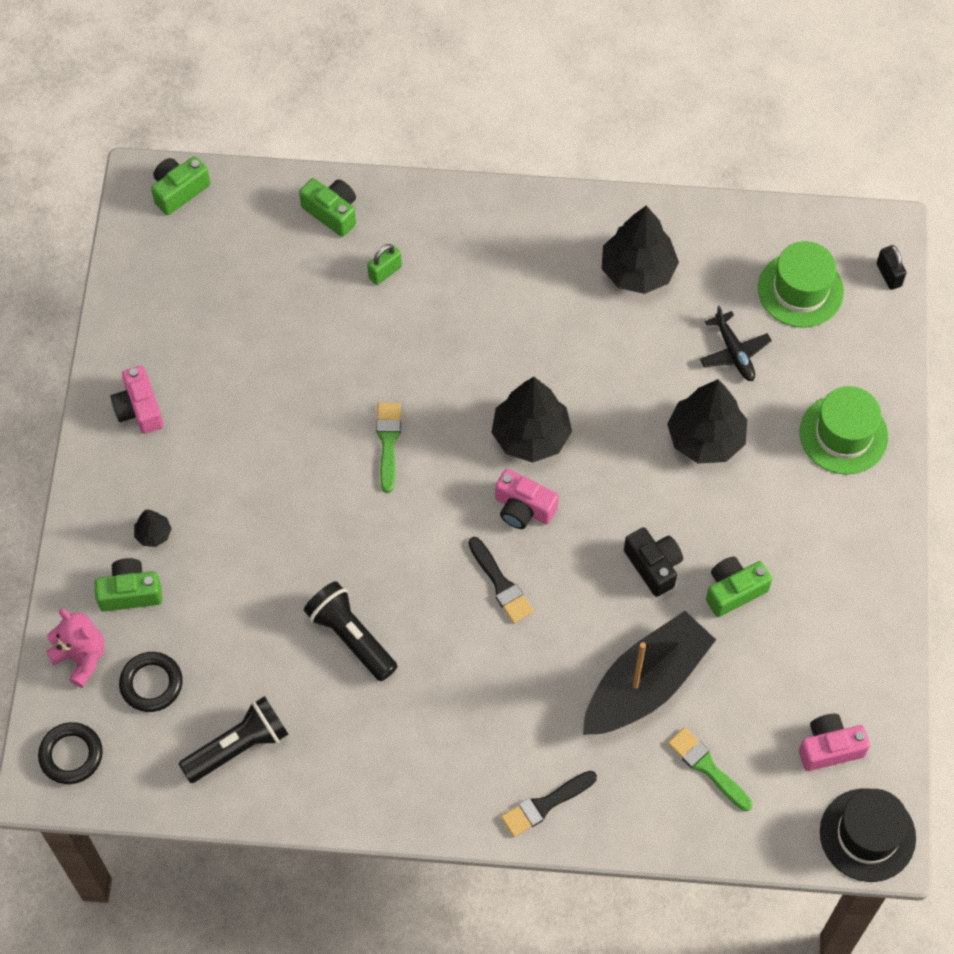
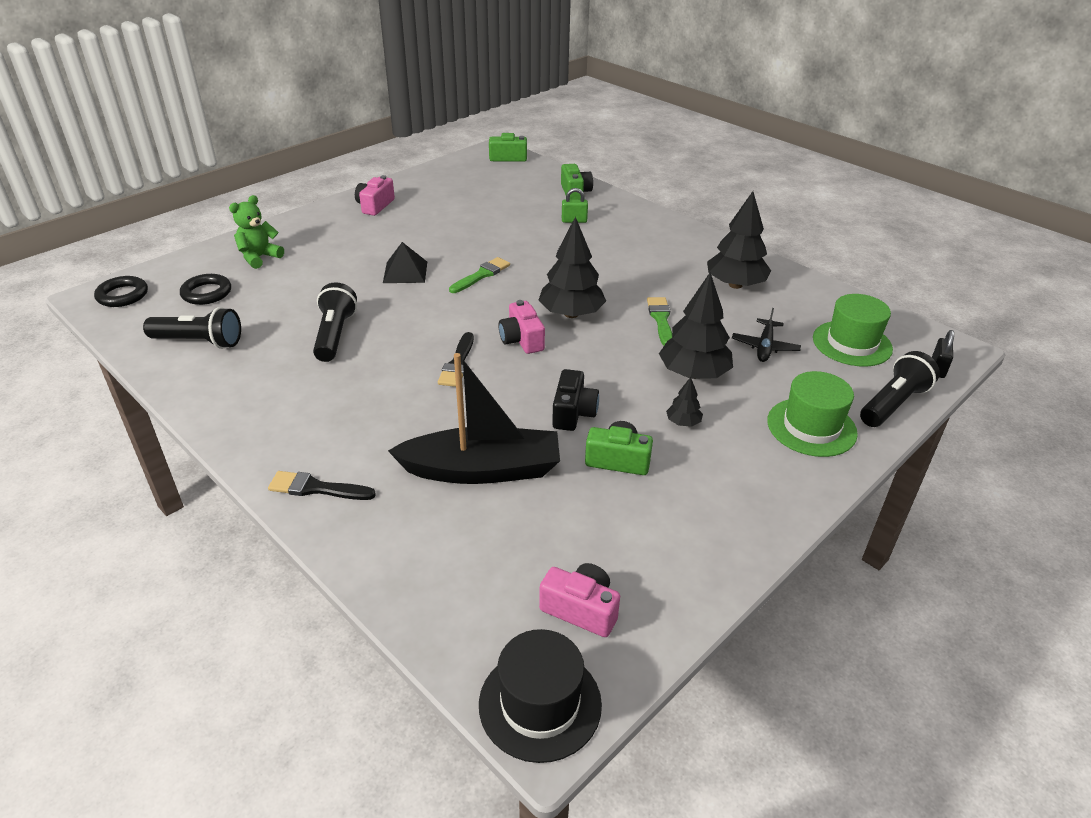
camera: 40 degrees right, 25 degrees down
(81, 657) = (195, 266): pink teddy bear -> none
(130, 592) = (259, 257): green camera -> green teddy bear
(153, 534) = (307, 245): black tree -> black tree (683, 422)
(308, 496) = (405, 272): none -> black pyramid
(707, 767) = (462, 549): green brush -> green brush (661, 319)
(884, 353) = (893, 404): none -> black flashlight

